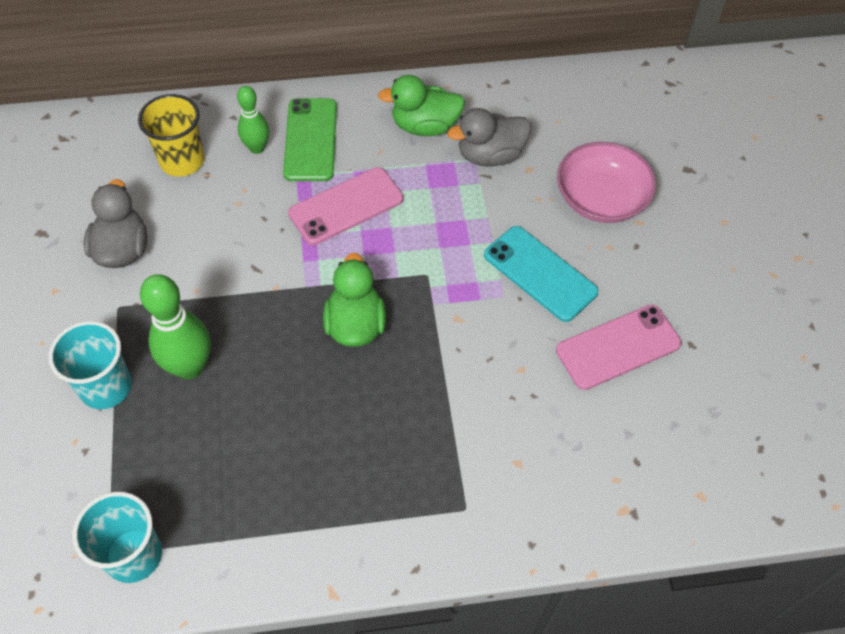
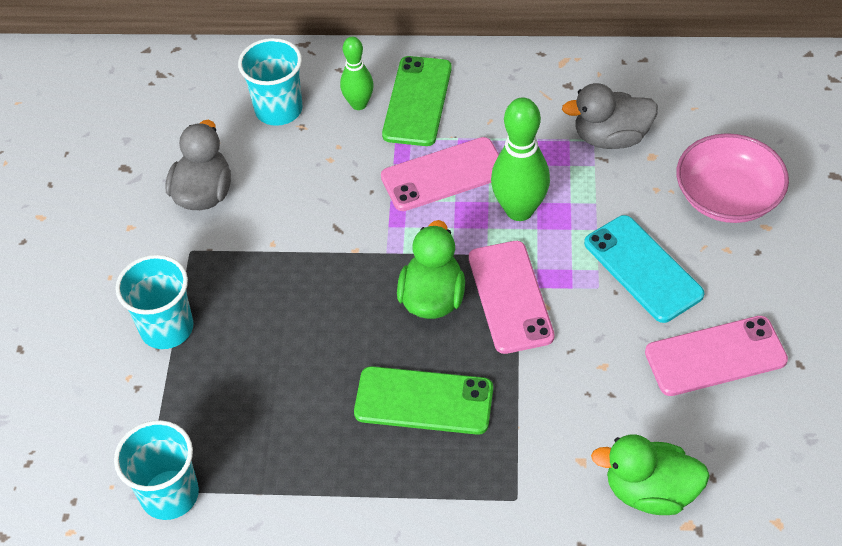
camera: 15 degrees right, 5 degrees down
(182, 161) = (278, 109): yellow cup -> turquoise cup
(190, 367) = (254, 319): green bowling pin -> green bowling pin (519, 210)
(364, 425) = (424, 401): none -> green phone
(425, 126) = (544, 99): green duck -> green duck (650, 491)
(426, 314) = (510, 297): none -> pink phone

